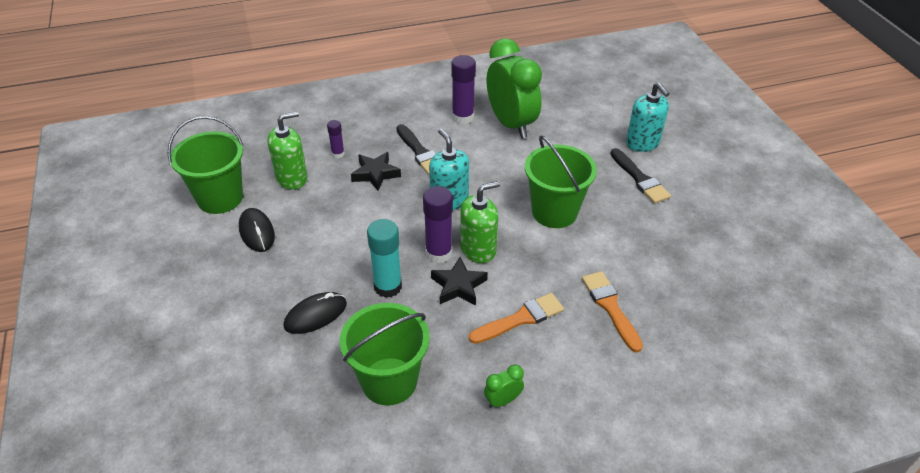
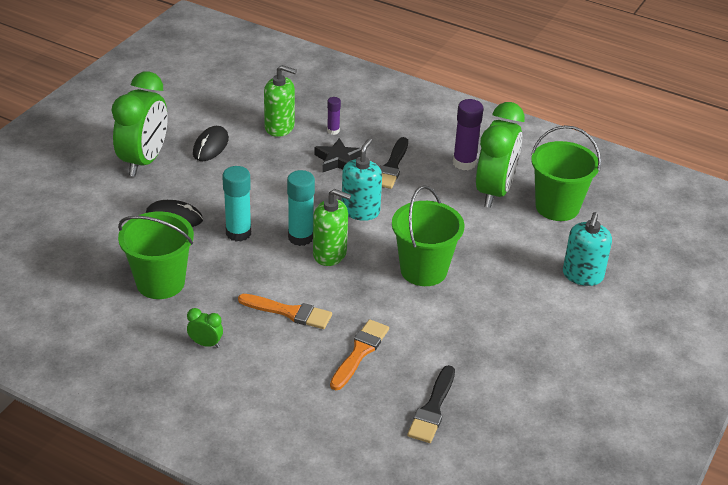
camera: 45 degrees right, 5 degrees down
(214, 286) = (144, 161): none -> green clock
(220, 198) = (219, 111): green bucket -> green bucket (557, 207)
(438, 253) = (300, 237): purple glue stick -> turquoise glue stick
(458, 286) = (282, 265): black star -> none
(640, 179) = (532, 296): black brush -> black brush (432, 408)

